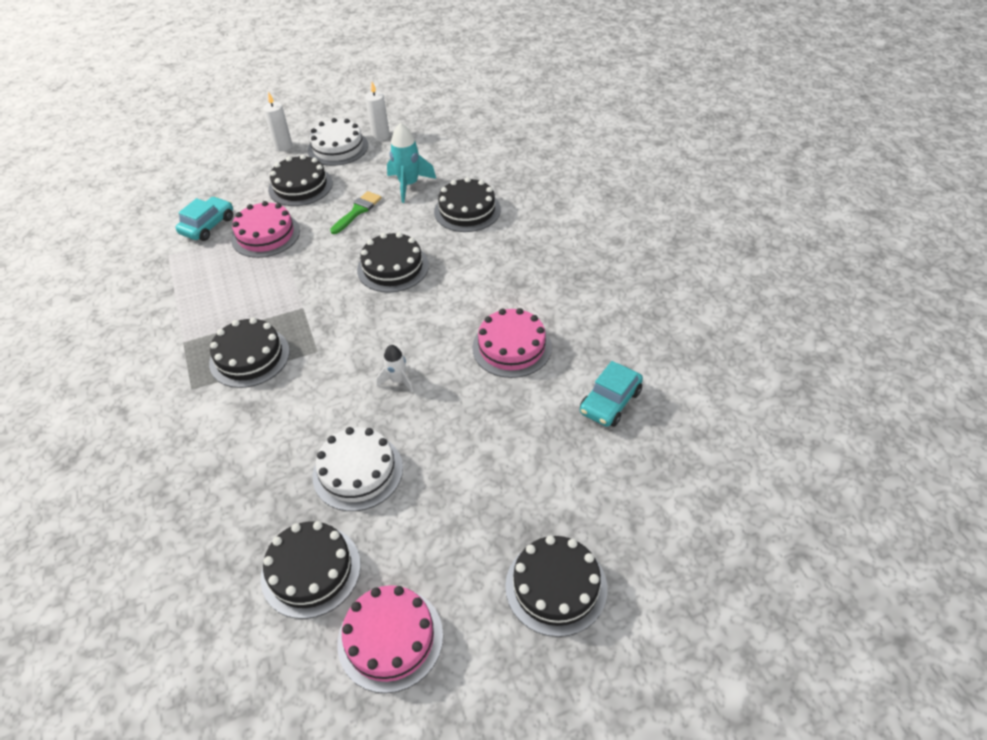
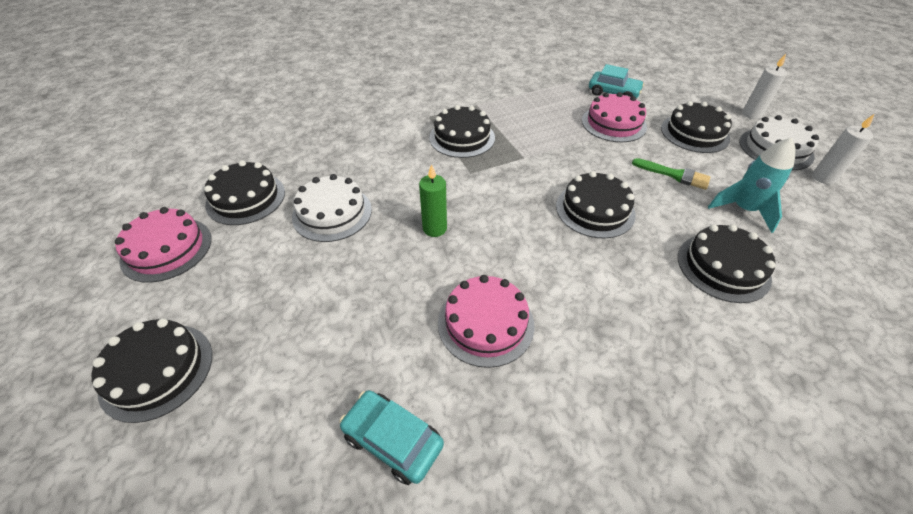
camera: 85 degrees right, 0 degrees up
(398, 380) = (434, 228): white rocket -> green candle

